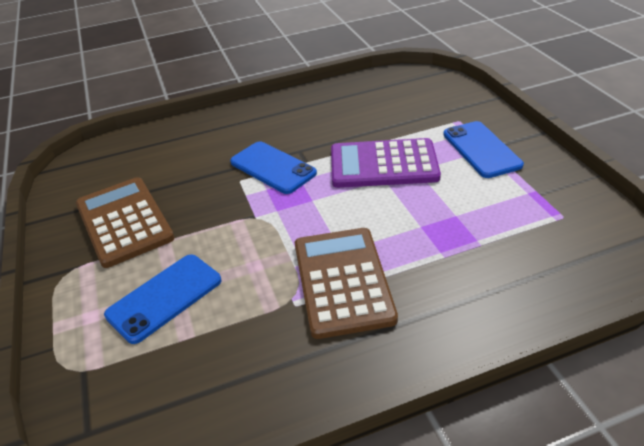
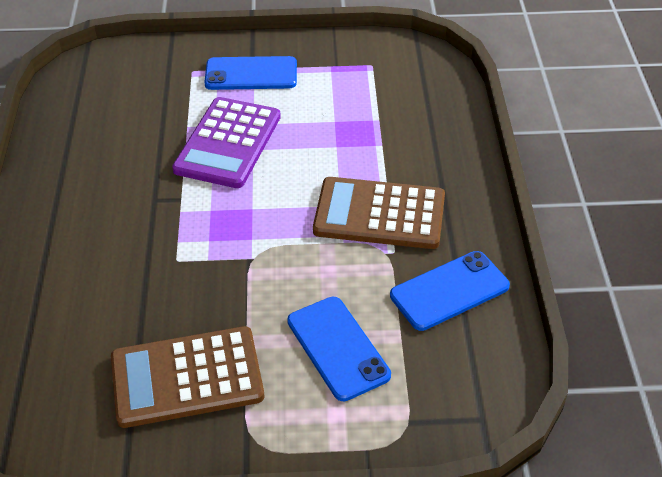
camera: 75 degrees left, 5 degrees up
(273, 168) = (172, 228): blue phone -> blue phone (449, 291)

